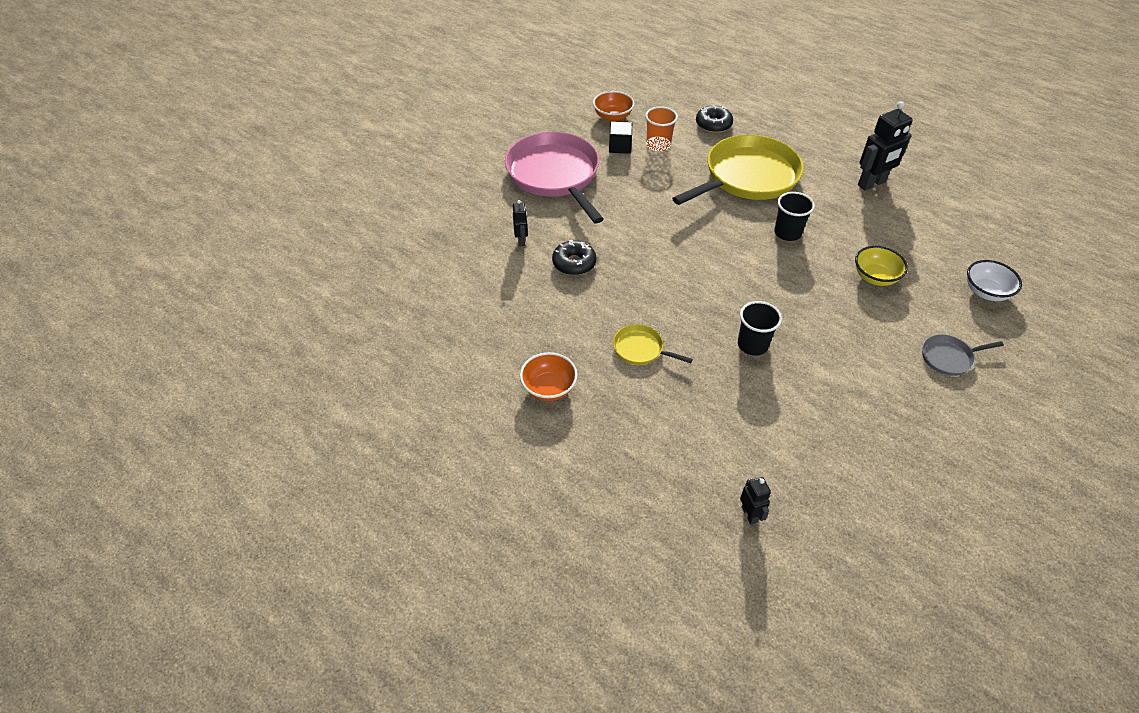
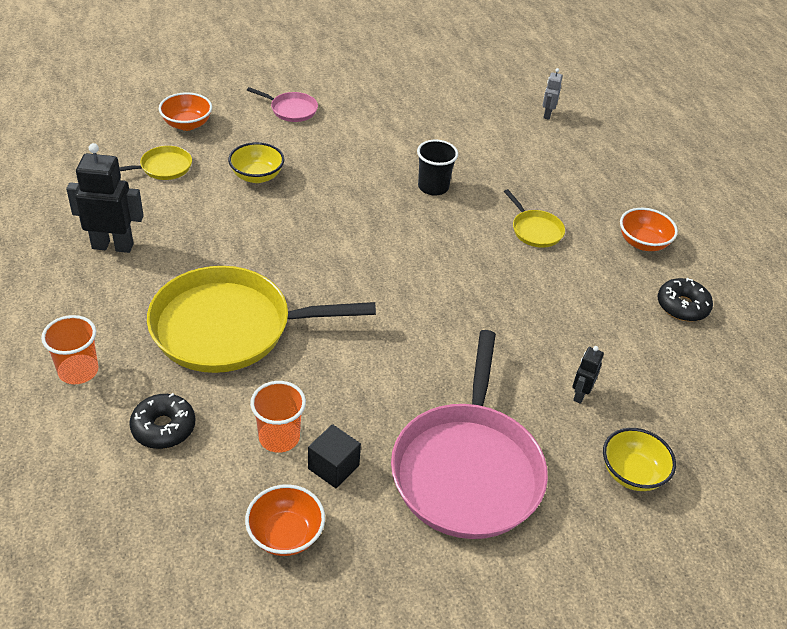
camera: 150 degrees left, 5 degrees down
(466, 214) = (632, 473): none -> yellow bowl
(574, 263) = (536, 336): black donut -> black donut (682, 306)
(749, 514) = (547, 114): black robot -> grey robot
(784, 125) = (78, 371): none -> orange cup
(787, 233) = (277, 248): black cup -> none
(936, 247) = (163, 167): none -> yellow pan
(948, 358) = (291, 110): grey pan -> pink pan
(986, 292) = (187, 124): white bowl -> orange bowl

